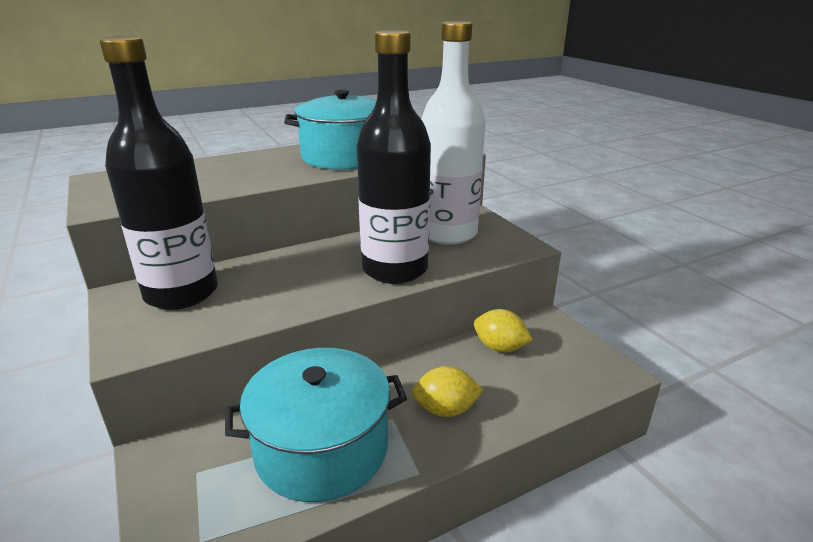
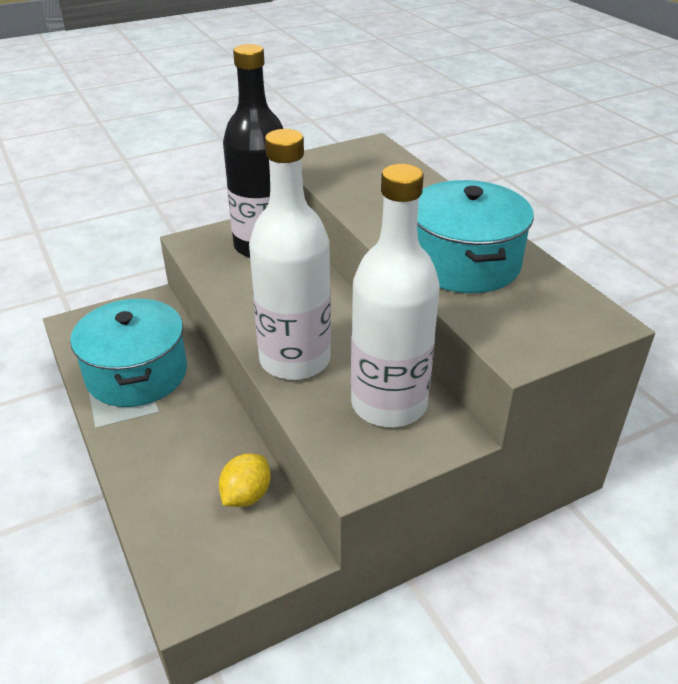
camera: 90 degrees right, 10 degrees up
(395, 269) = (295, 360): black bottle -> white bottle
(445, 409) = (159, 445): yellow lemon -> none

